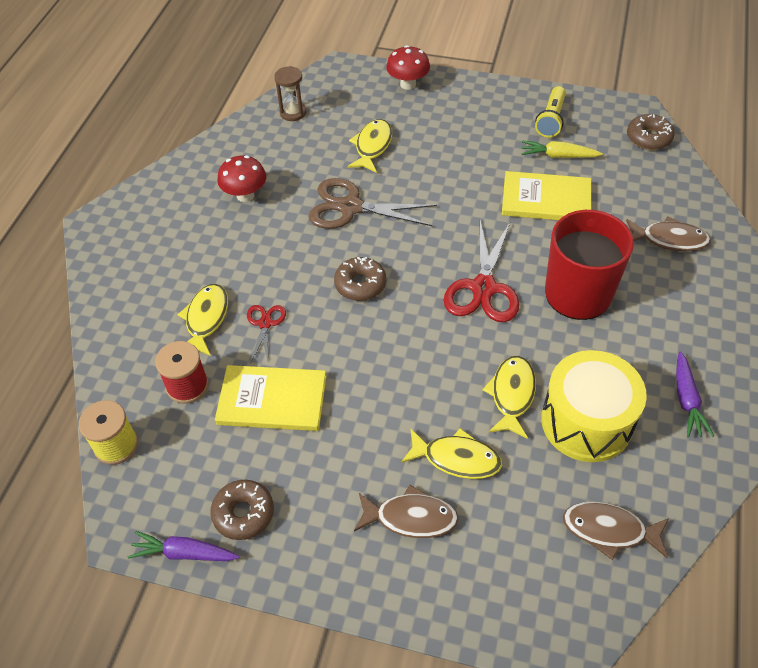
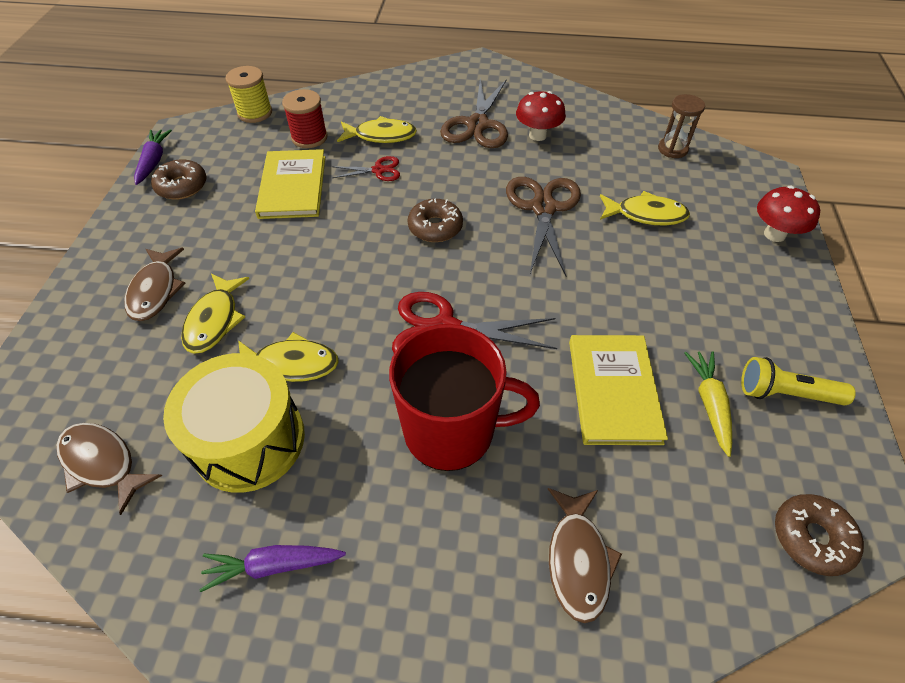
camera: 80 degrees right, 0 degrees up
(213, 238) = (477, 125): none -> brown scissors
(609, 530) = (102, 463): brown fish -> brown fish turned 60 degrees counterclockwise

